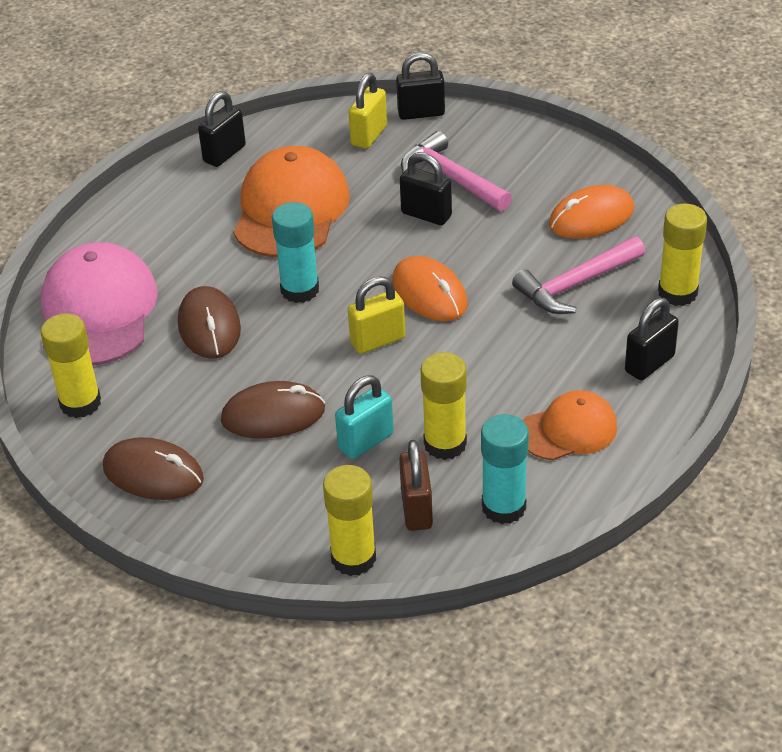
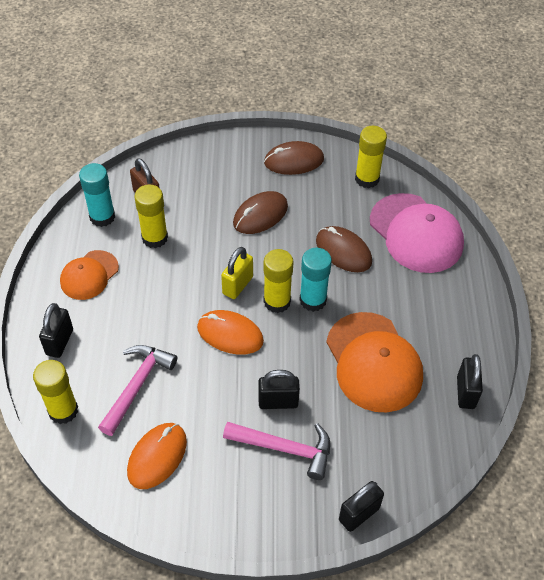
camera: 145 degrees right, 10 degrees up
(353, 558) = (162, 163): yellow glue stick -> yellow glue stick (277, 301)
(366, 441) = (199, 221): turquoise padlock -> none
(369, 136) = (379, 465): yellow padlock -> none

